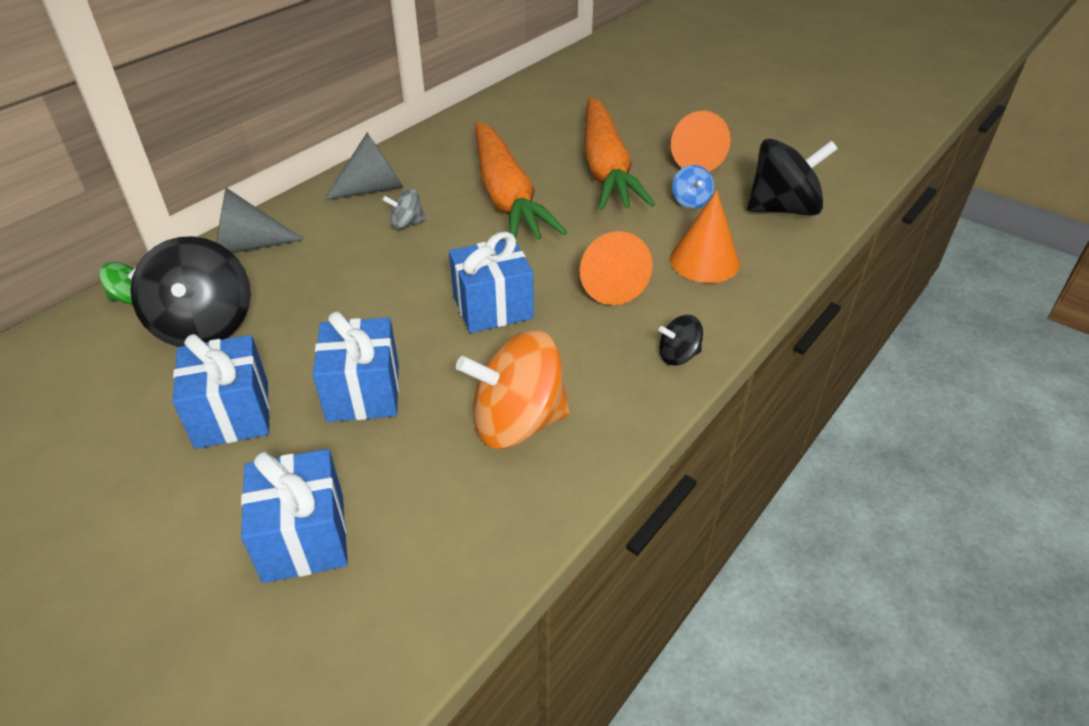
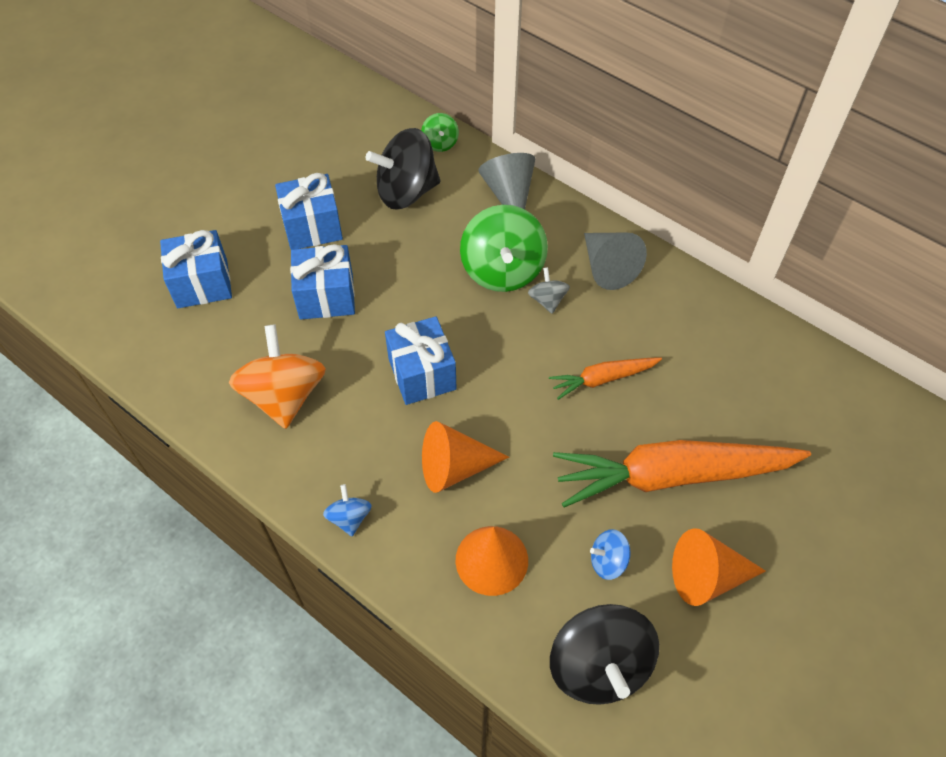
camera: 90 degrees right, 15 degrees up
(358, 252) = (502, 270): none -> green spinning top
(506, 196) = (603, 379): orange carrot -> orange carrot, size x0.49
(678, 356) = (349, 518): black spinning top -> blue spinning top

